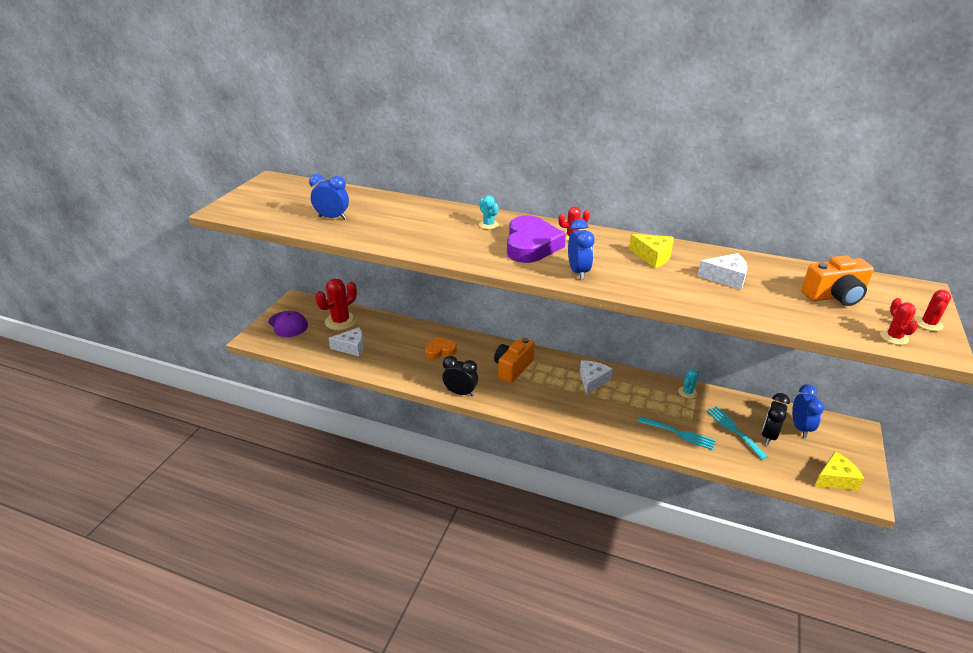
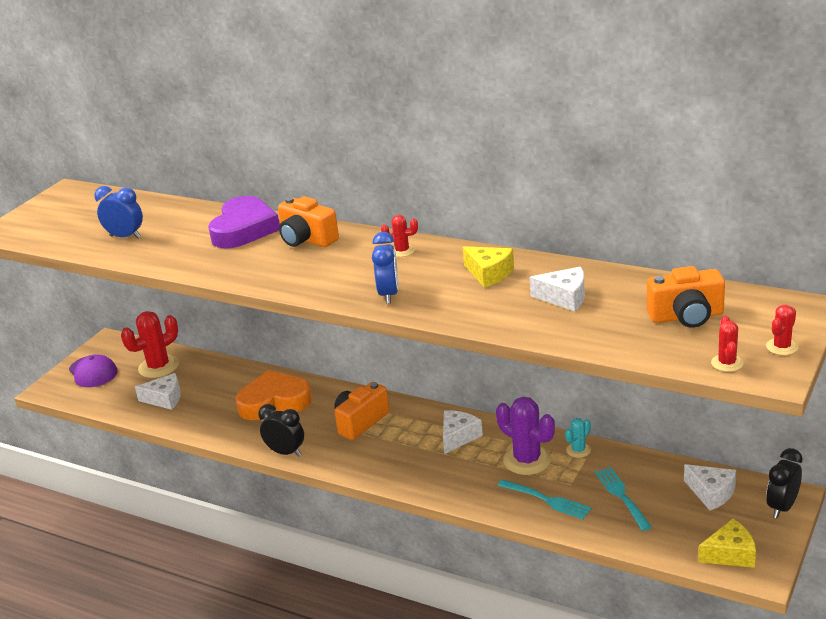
camera: 10 degrees right, 5 degrees down
(440, 351) = (274, 401): orange heart -> orange heart, size x1.77
(488, 225) = (307, 239): turquoise cactus -> orange camera
(531, 245) = (347, 263): purple heart -> purple heart (244, 229)
(652, 400) = (527, 460): none -> purple cactus
(768, 436) = (664, 503): black clock -> black clock (782, 507)
(800, 427) = (711, 493): blue clock -> white cheese

